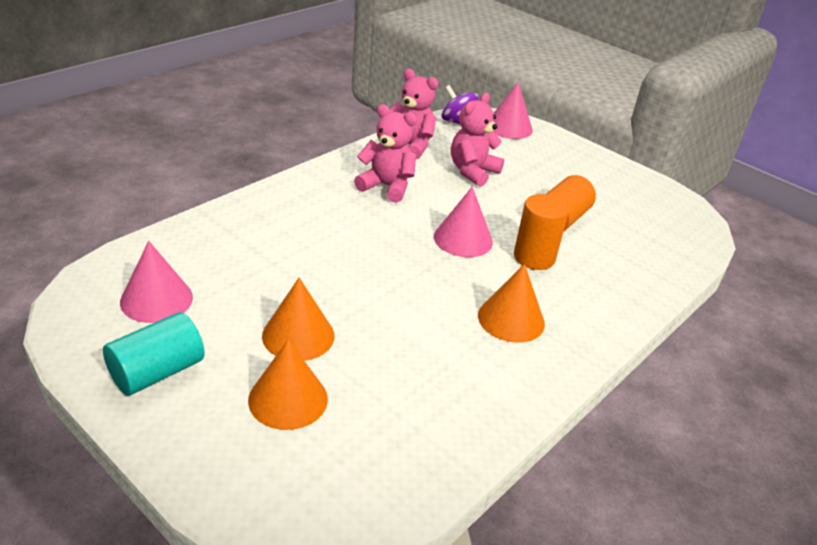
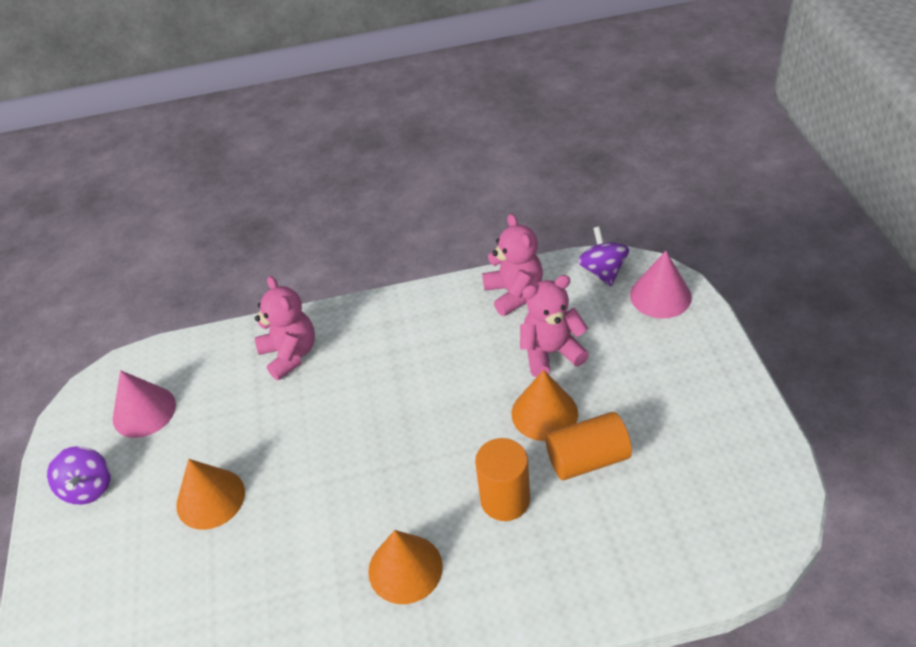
camera: 45 degrees right, 10 degrees up
(157, 372) = (88, 488): turquoise cylinder -> purple spinning top
(288, 399) = (149, 562): orange cone -> orange cone (544, 413)
(386, 186) = (439, 345): pink teddy bear -> pink teddy bear (290, 354)
(463, 239) = (453, 444): pink cone -> none

